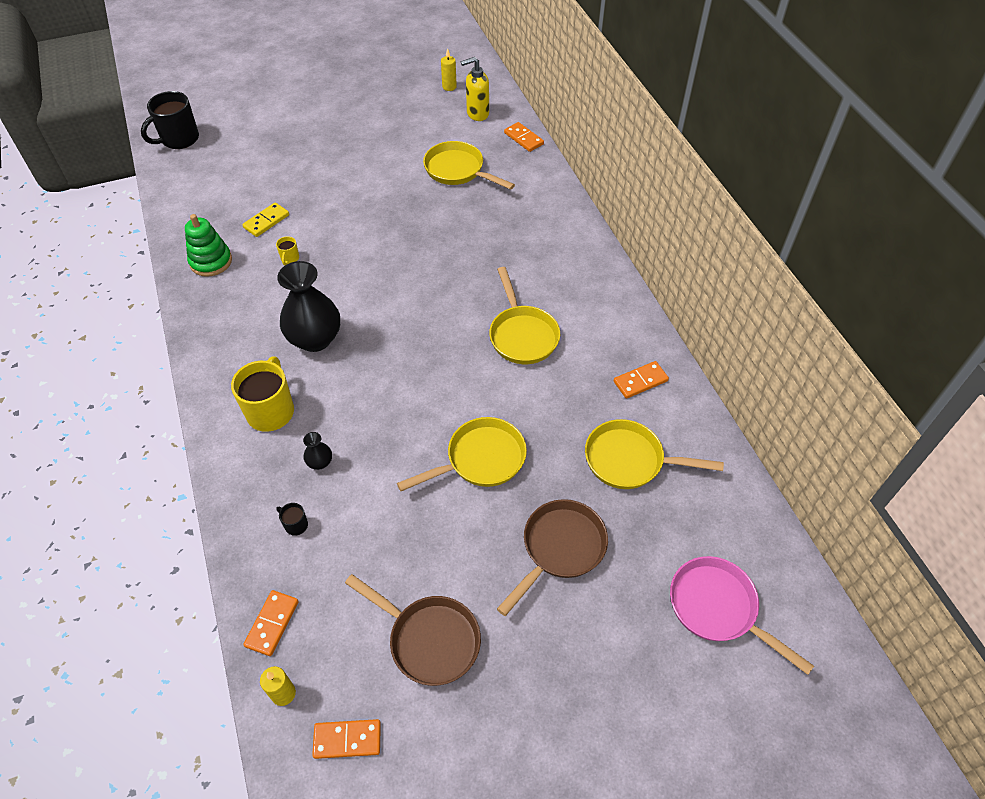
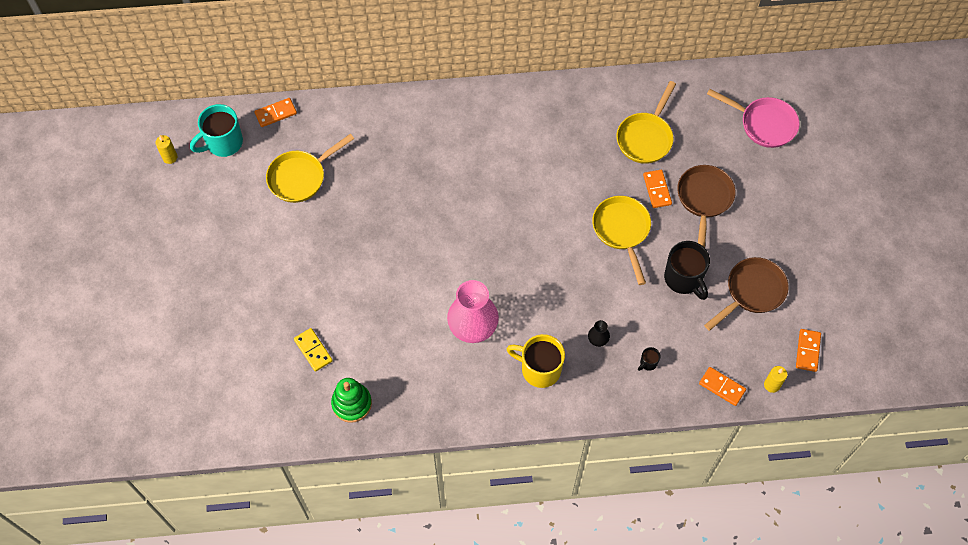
camera: 75 degrees left, 10 degrees up
(179, 139) = (154, 423): black mug -> black mug (684, 279)
(290, 258) = (370, 336): yellow mug -> none
(315, 339) = (473, 327): black vase -> pink vase
(477, 114) = (223, 143): yellow soap dispenser -> turquoise mug
(522, 335) = (513, 175): yellow pan -> none
(559, 549) = (704, 199): brown pan -> brown pan turned 45 degrees clockwise
(640, 381) = (580, 109): orange domino -> orange domino (657, 190)
(718, 608) = (763, 124): pink pan -> pink pan turned 120 degrees counterclockwise

